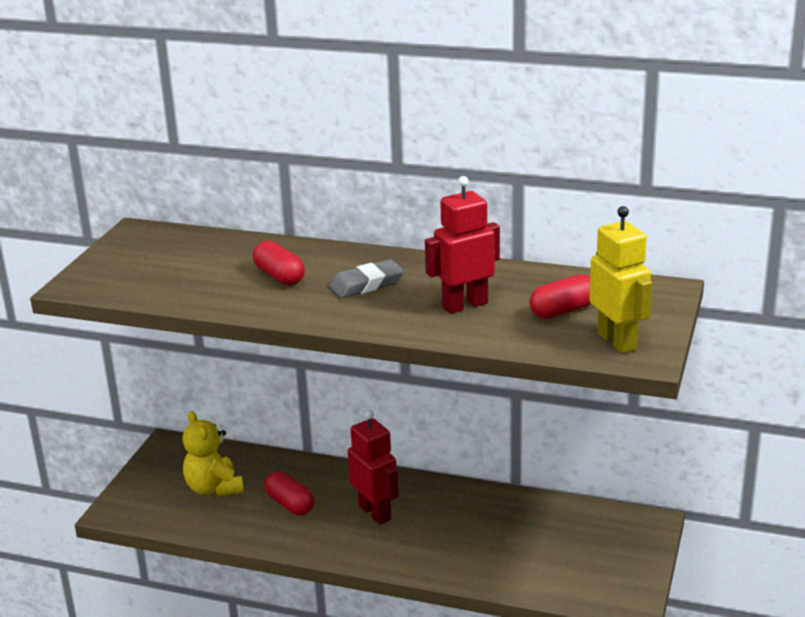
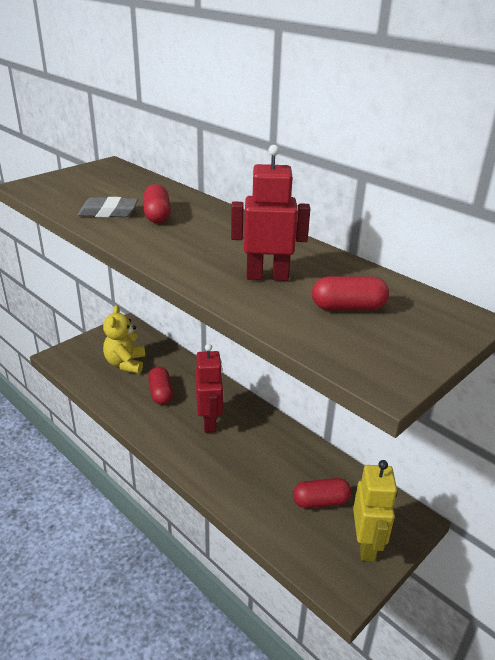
camera: 25 degrees right, 5 degrees up
(366, 284) = (210, 238): grey eraser -> grey eraser (108, 212)
(553, 541) = (320, 501): none -> red capsule
(617, 341) = (372, 353): yellow robot -> yellow robot (366, 545)

